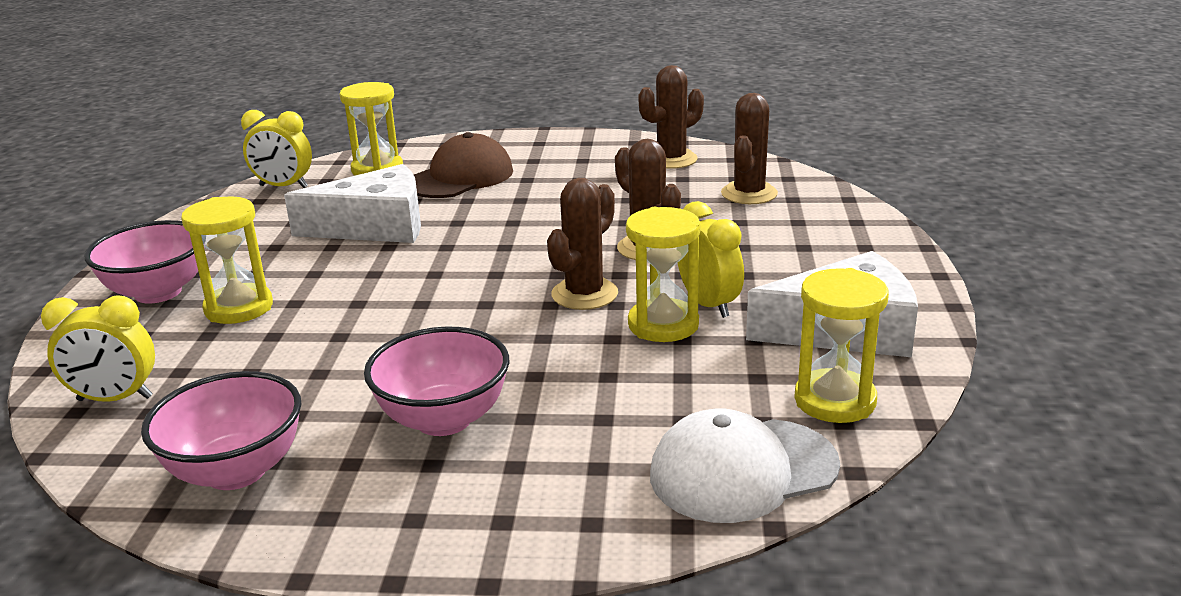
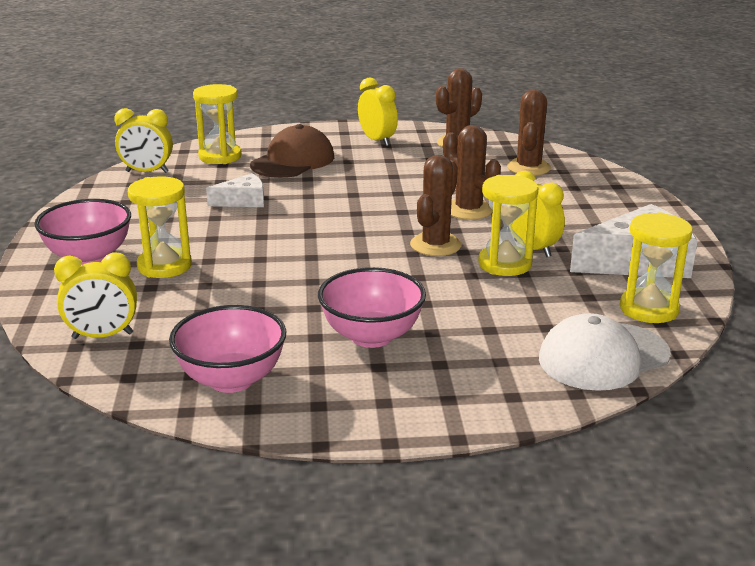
camera: 10 degrees left, 0 degrees up
(376, 226) = (243, 201): white cheese -> white cheese, size x0.54
(574, 154) = (377, 140): none -> yellow clock

